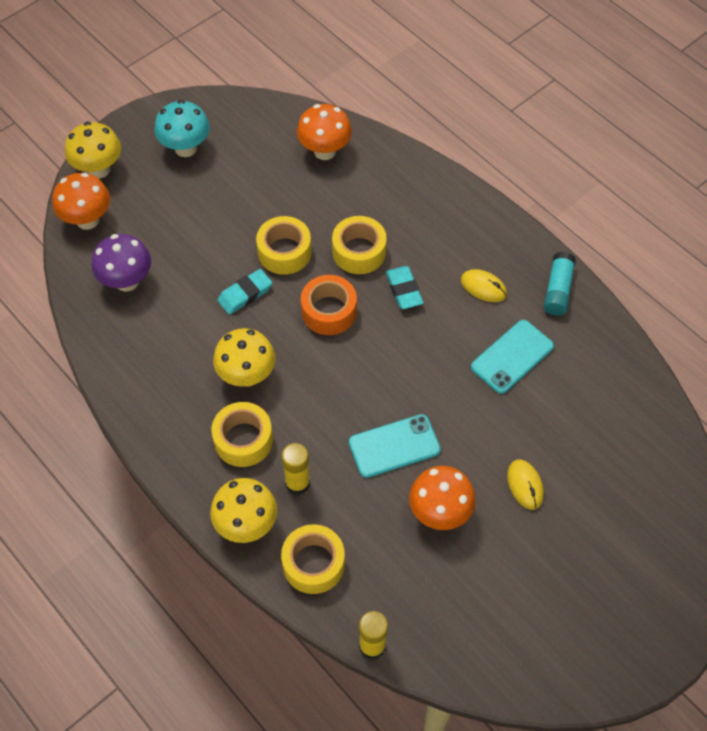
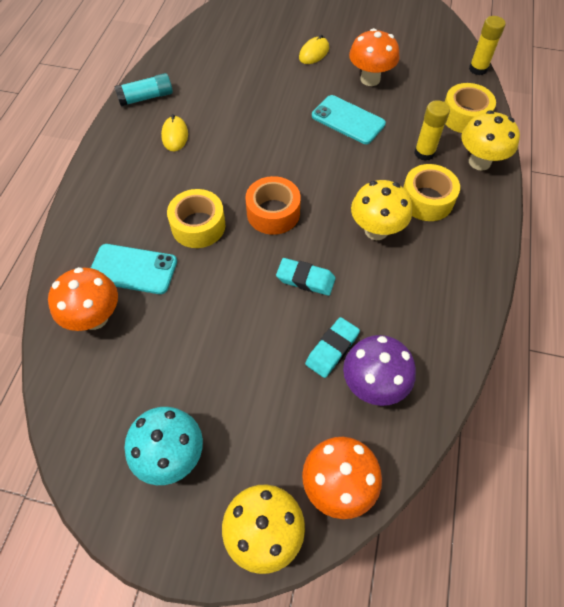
camera: 125 degrees left, 0 degrees up
(284, 252) = (239, 278): yellow tape -> none
(404, 290) = (214, 178): turquoise eraser -> turquoise eraser (332, 349)
(512, 357) = (224, 96): turquoise phone -> turquoise phone (133, 269)

